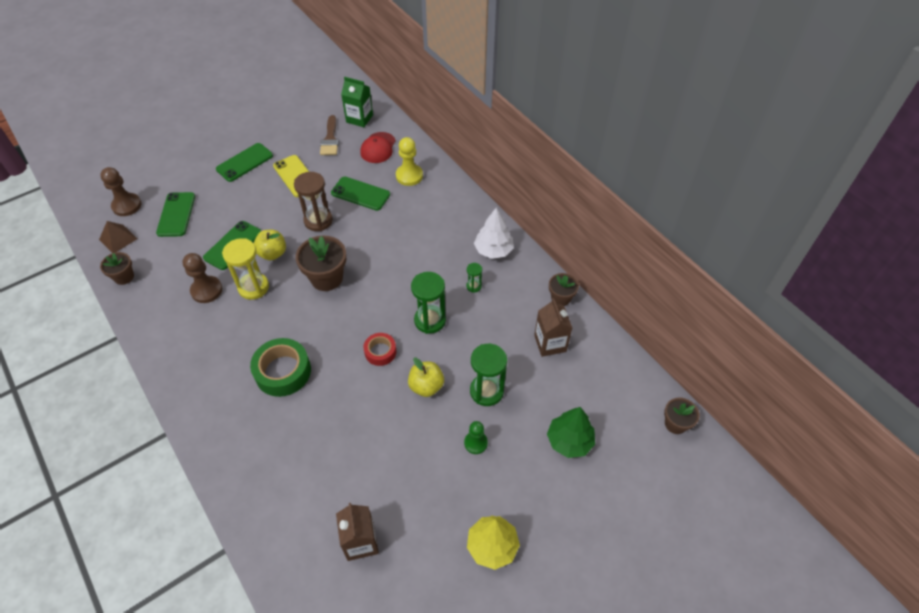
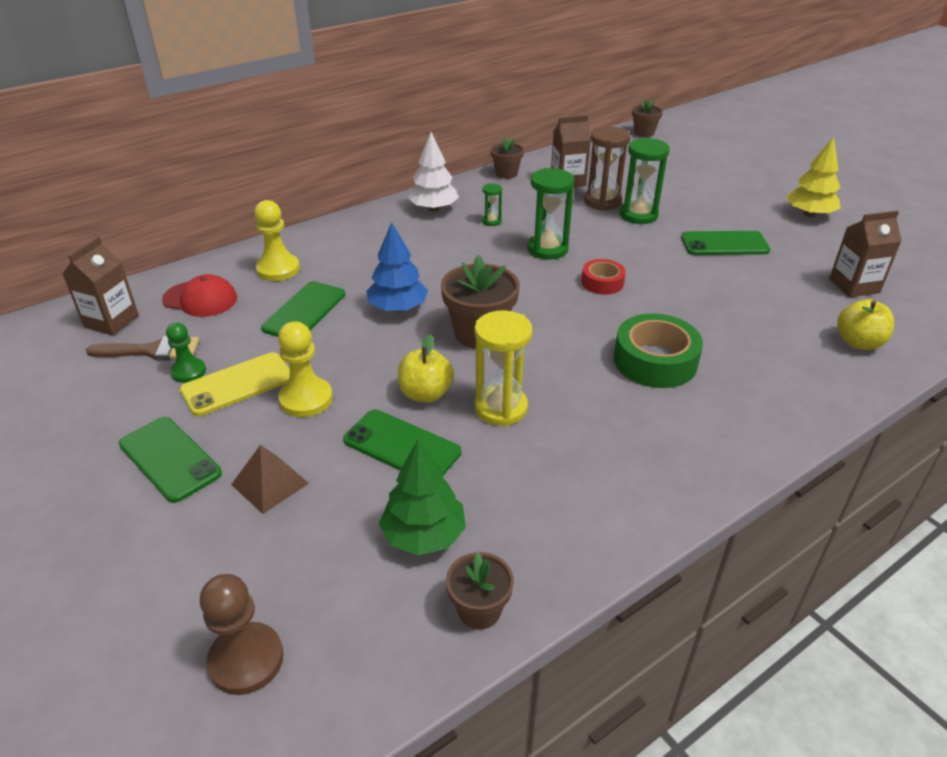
camera: 90 degrees left, 15 degrees down
(118, 239) = (360, 651): brown pyramid -> brown pyramid (270, 483)
(176, 214) = (300, 550): green phone -> green phone (724, 244)
(206, 290) = (510, 467): brown pawn -> none
(278, 204) = (306, 399): none -> yellow pawn
(318, 221) = (357, 350): brown hourglass -> brown hourglass (602, 201)
(359, 118) = (111, 321): green carton -> brown carton
(359, 237) = (398, 308): none -> blue tree
(426, 386) = (643, 250): yellow apple -> yellow apple (858, 342)
(475, 443) = (704, 221): green pawn -> green pawn (188, 372)
(569, 441) = (680, 176): green tree -> green tree (424, 535)

